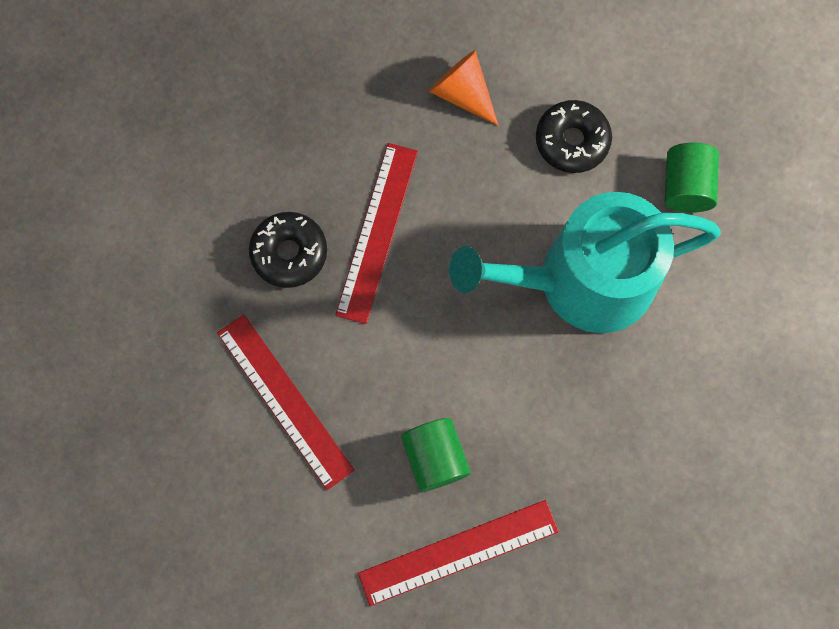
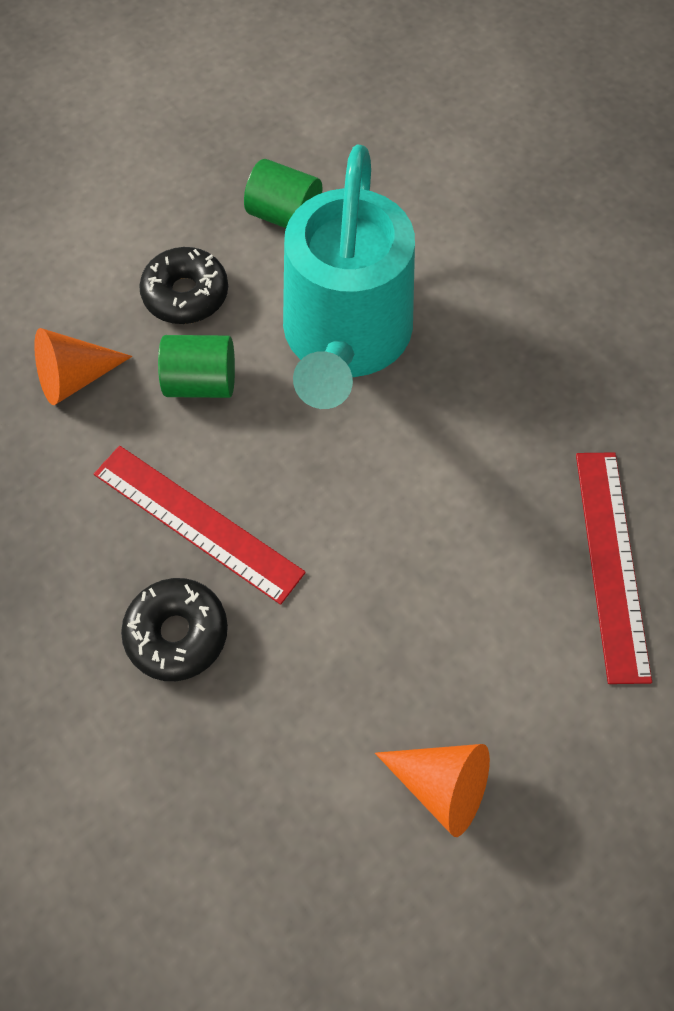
camera: 70 degrees left, 10 degrees down
(245, 472) = (441, 784): none -> orange cone
(285, 400) = (365, 701): red ruler -> none
(435, 457) = (493, 550): green cylinder -> green cylinder (201, 382)

